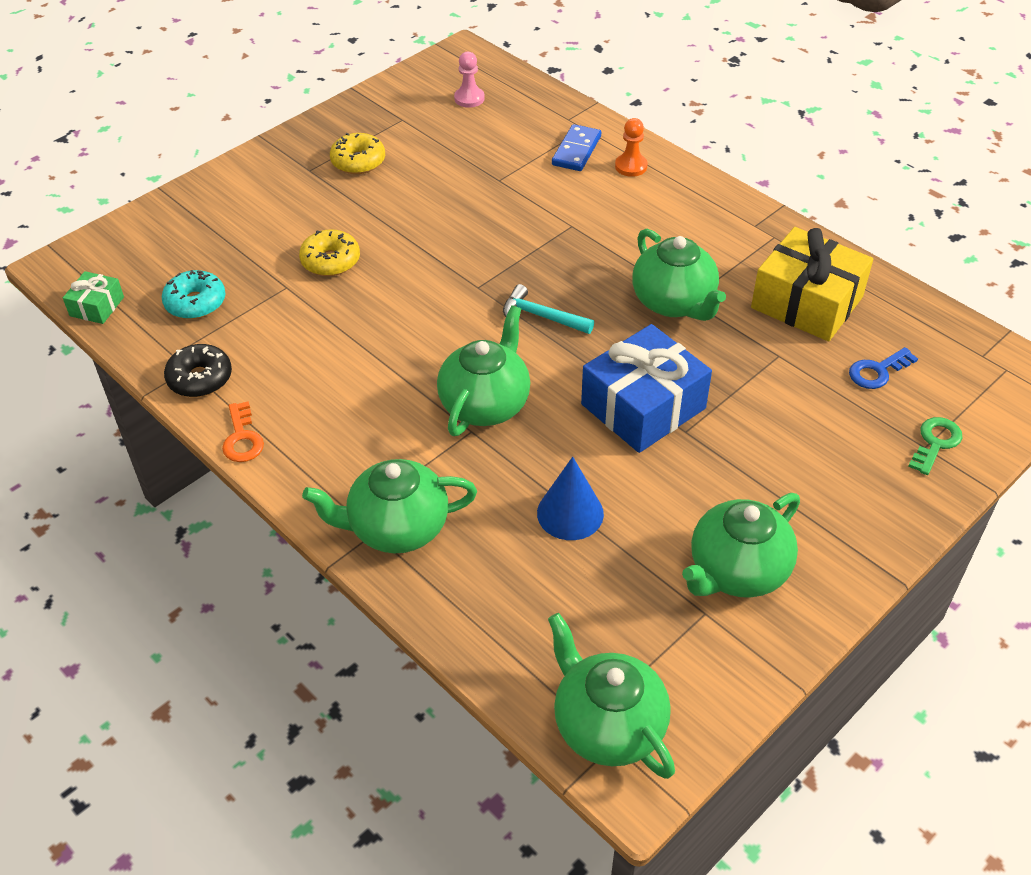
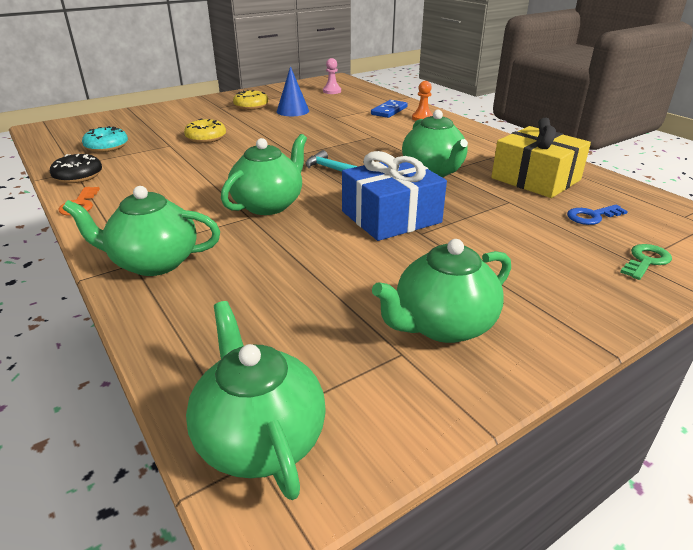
camera: 10 degrees right, 15 degrees down
(97, 306) = (45, 143): green gift -> none
(570, 513) = (303, 269): blue cone -> blue cone (292, 111)

